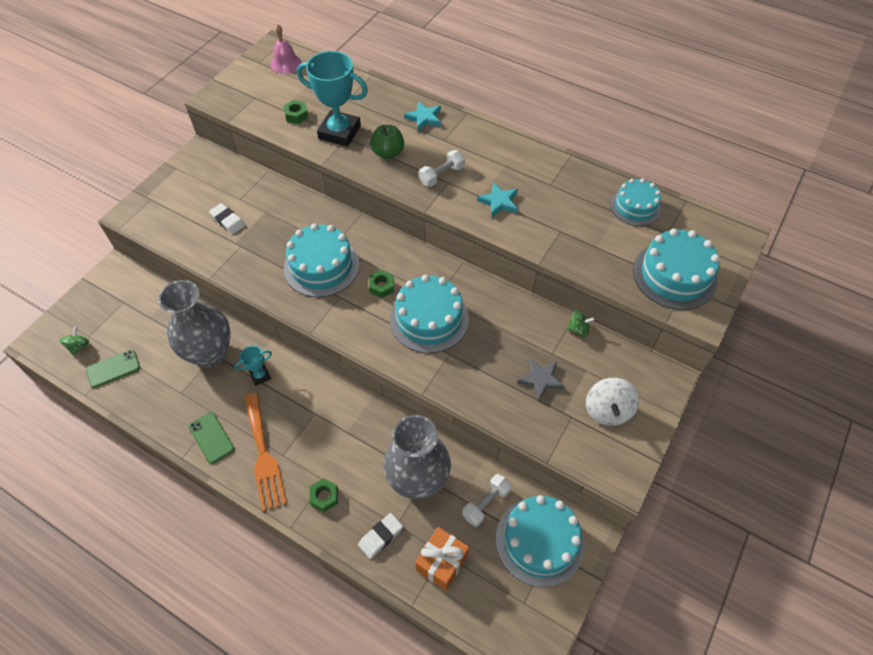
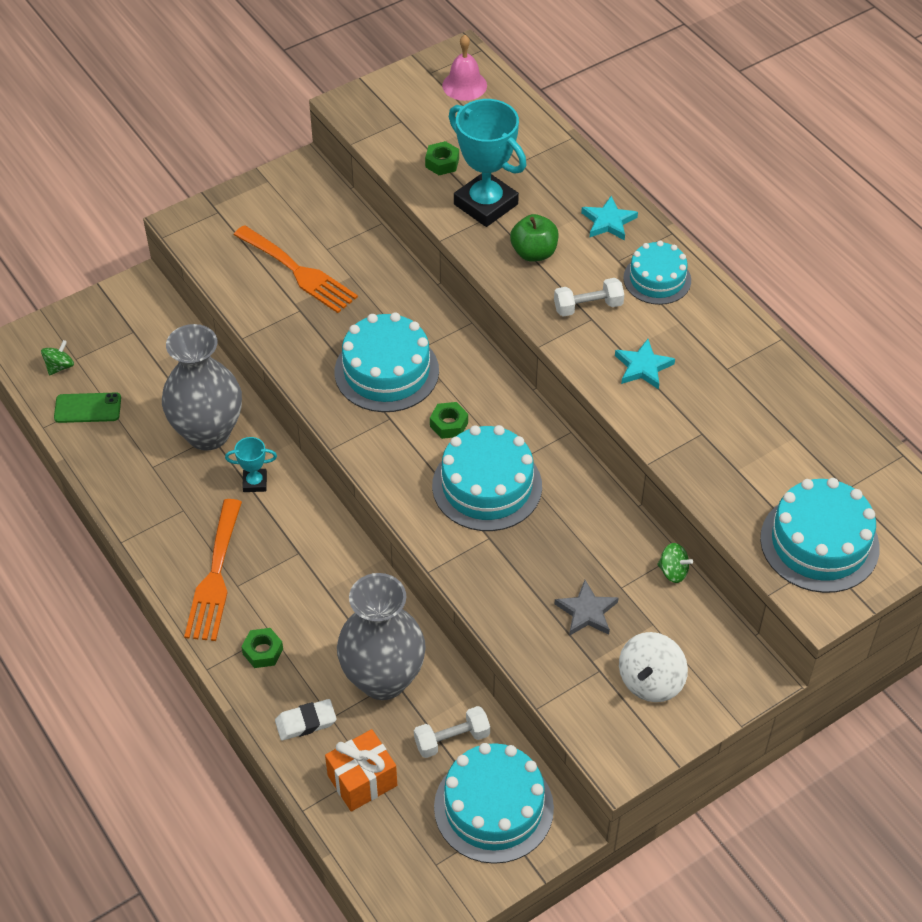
camera: 25 degrees right, 5 degrees down
(211, 437) = (164, 532): green phone -> none
(227, 220) = (299, 272): white eraser -> orange fork
(635, 207) = (825, 438): turquoise cake -> turquoise cake (657, 279)

